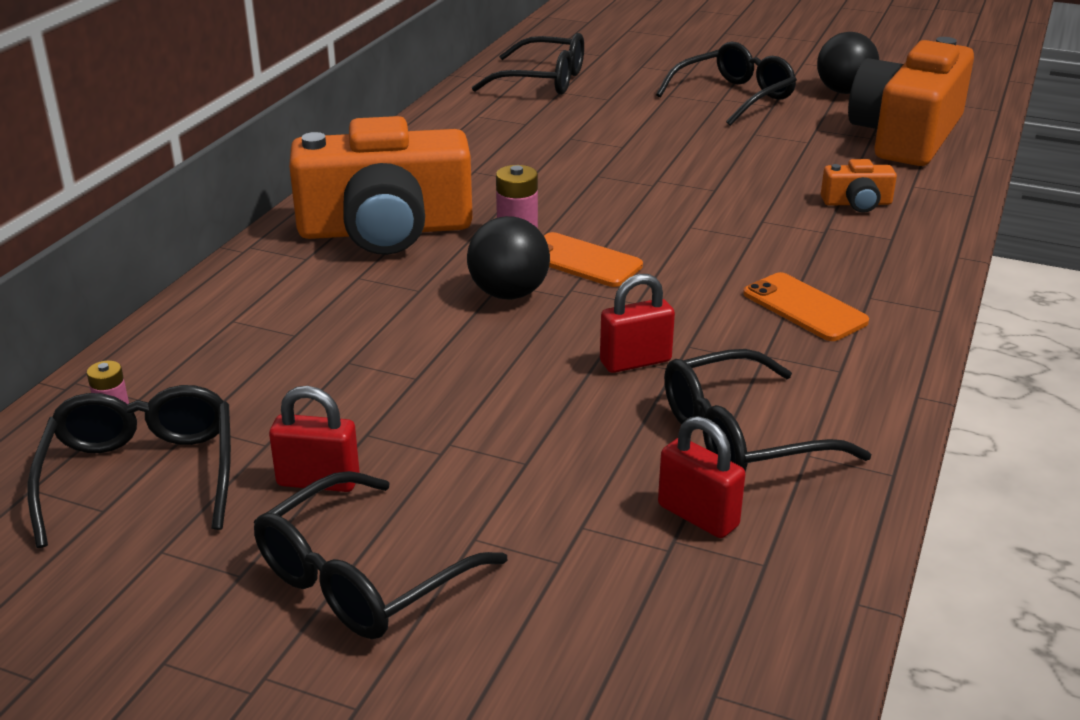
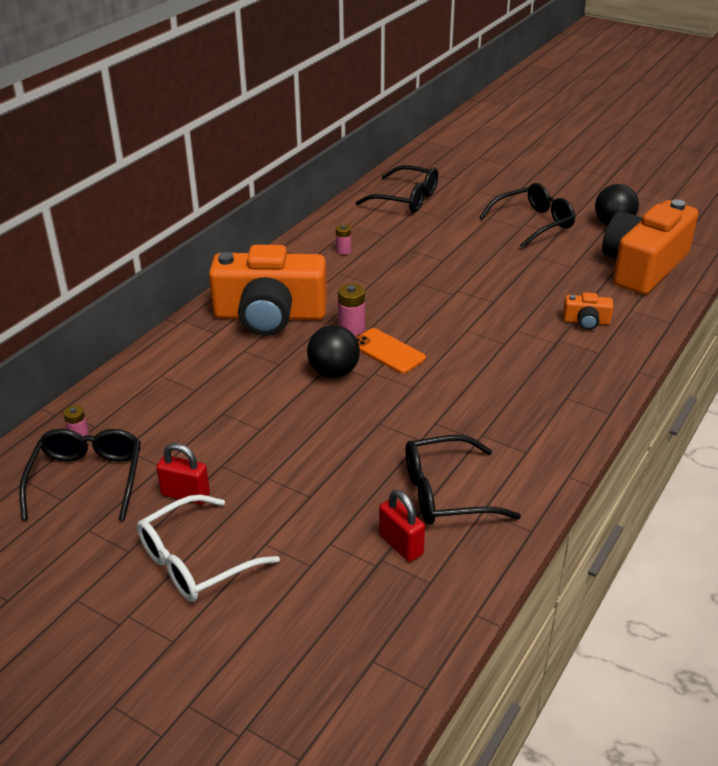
camera: 10 degrees right, 5 degrees up
(362, 578) = (195, 561): black glasses -> white glasses
(472, 145) = (343, 251): none -> pink battery
(635, 362) = (398, 431): red padlock -> none
(804, 308) = (520, 402): orange phone -> none

